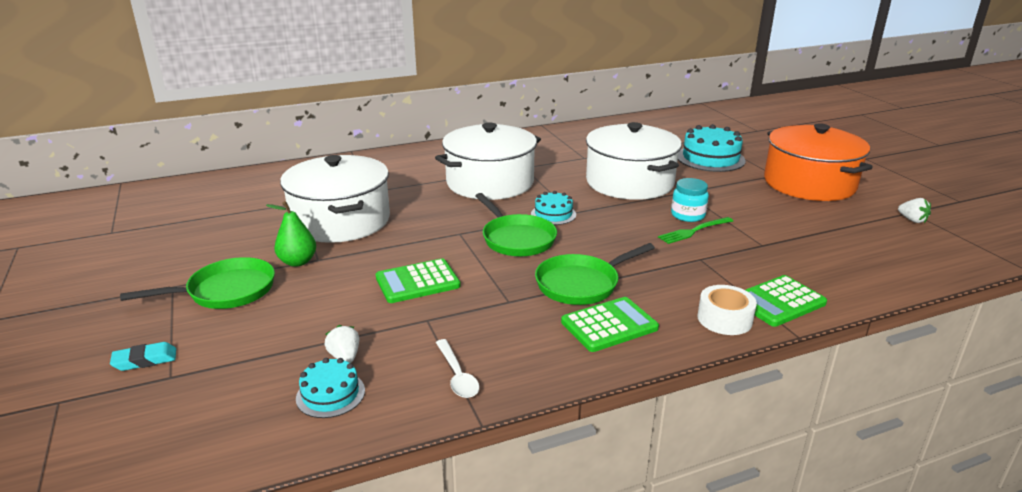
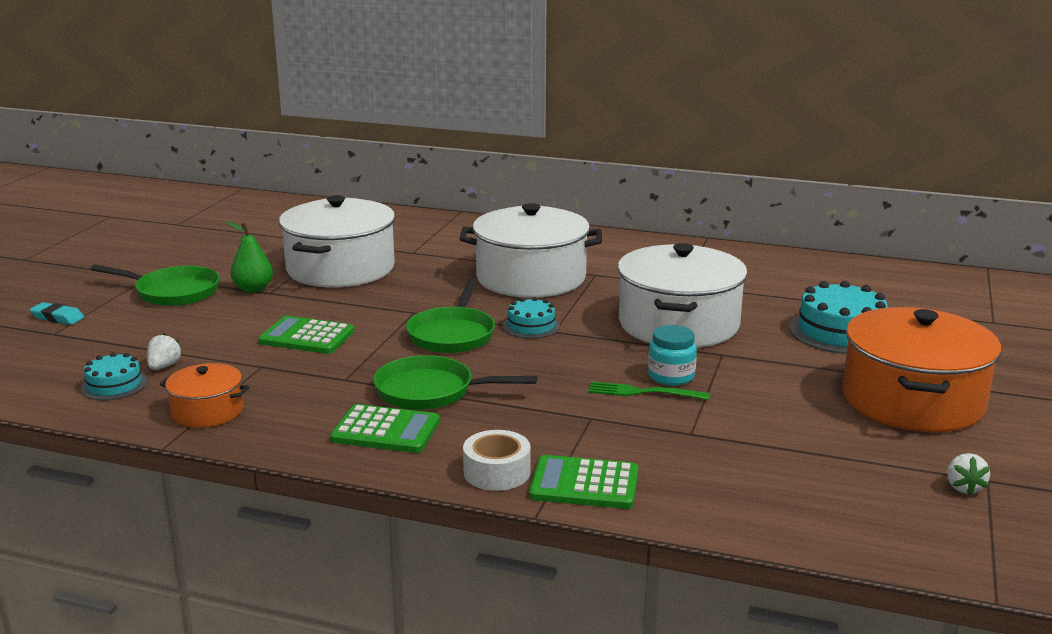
camera: 40 degrees right, 5 degrees down
(457, 376) = (207, 411): white spoon -> orange pot

